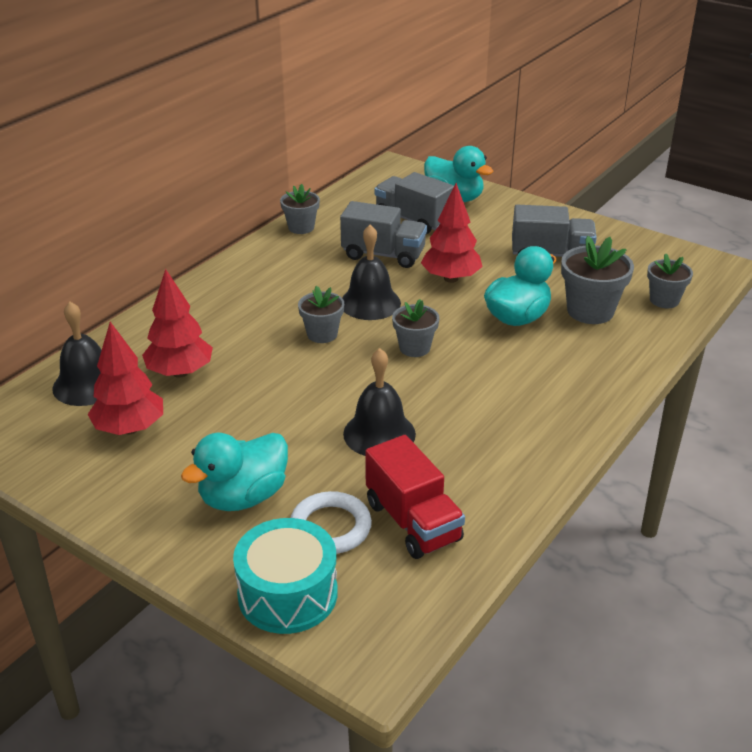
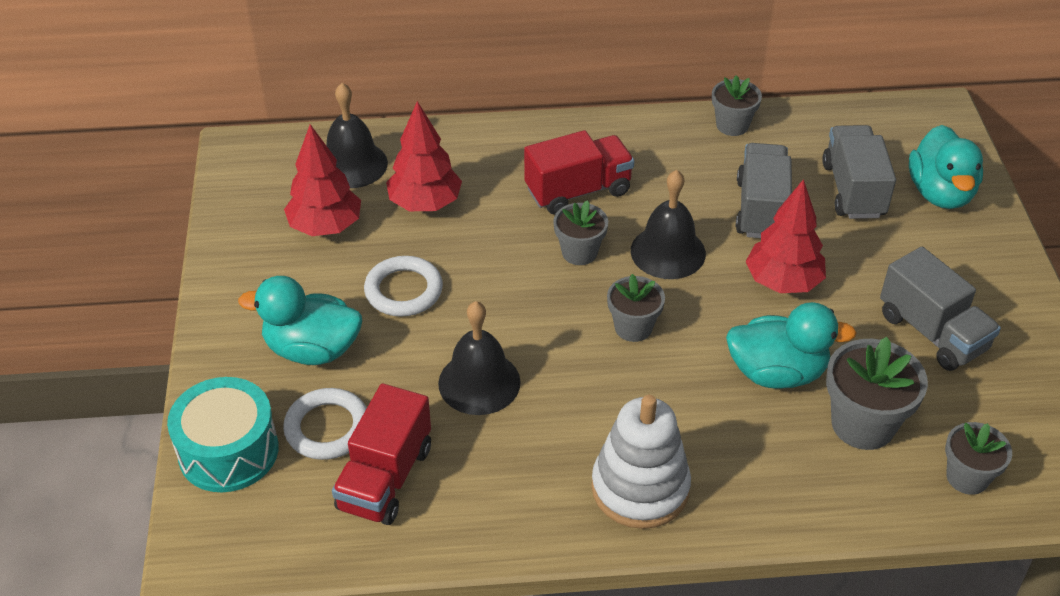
camera: 50 degrees right, 10 degrees up
(248, 424) = (403, 290): none -> white ring
(268, 307) = (578, 191): none -> red truck
(383, 255) = (761, 209): grey truck -> grey truck turned 150 degrees counterclockwise
(548, 414) = (640, 488): none -> white stacking toy

